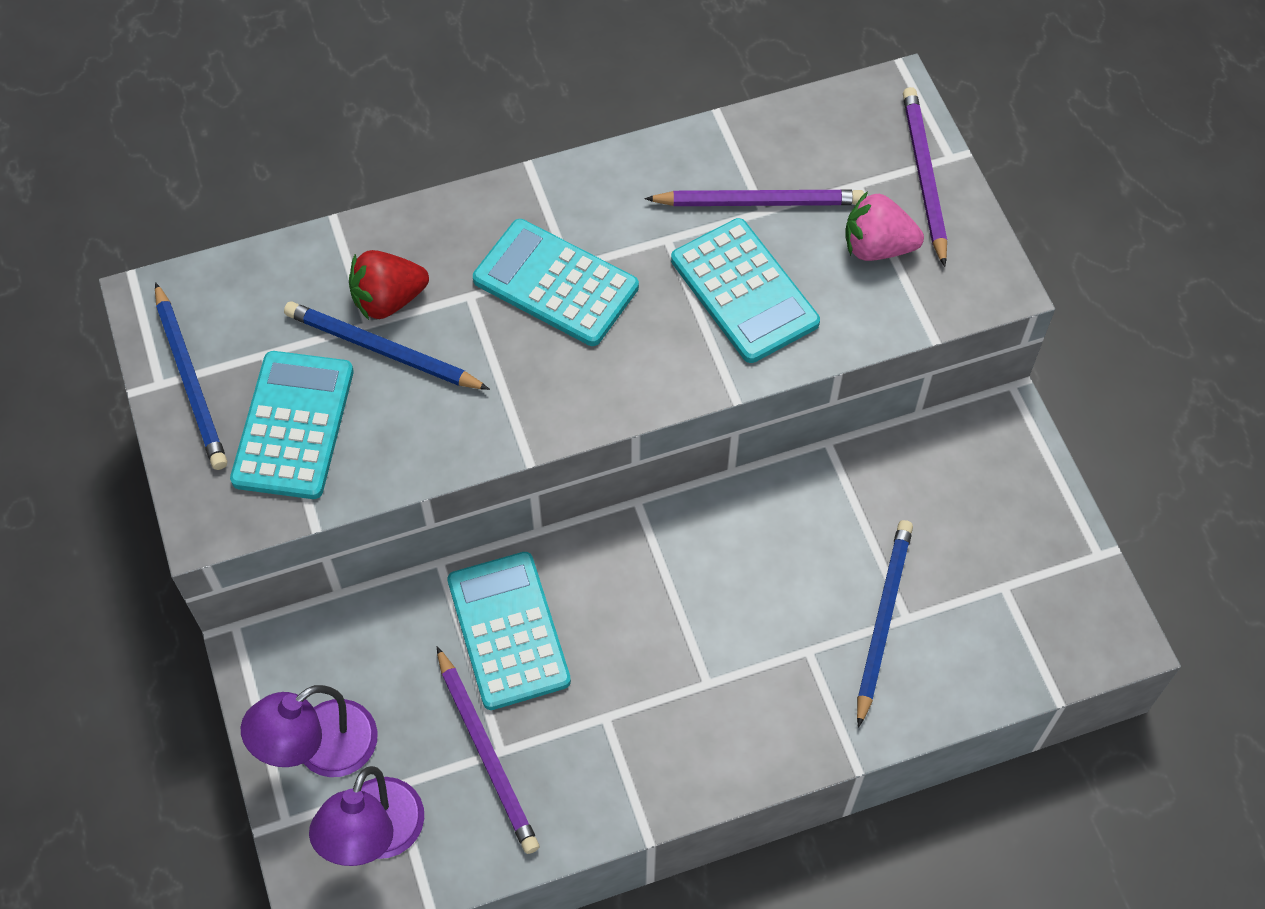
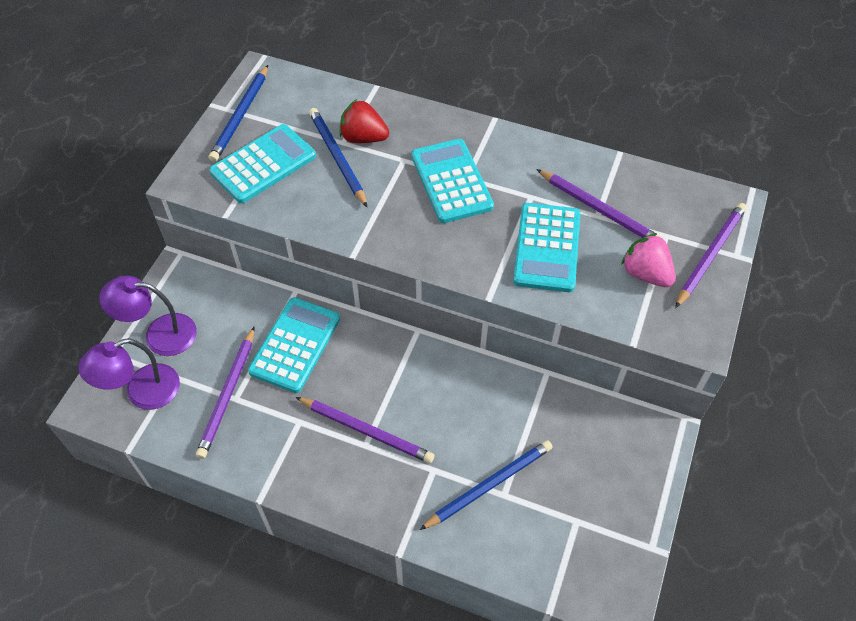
camera: 40 degrees right, 5 degrees down
(693, 666) = (366, 431): none -> purple pencil

